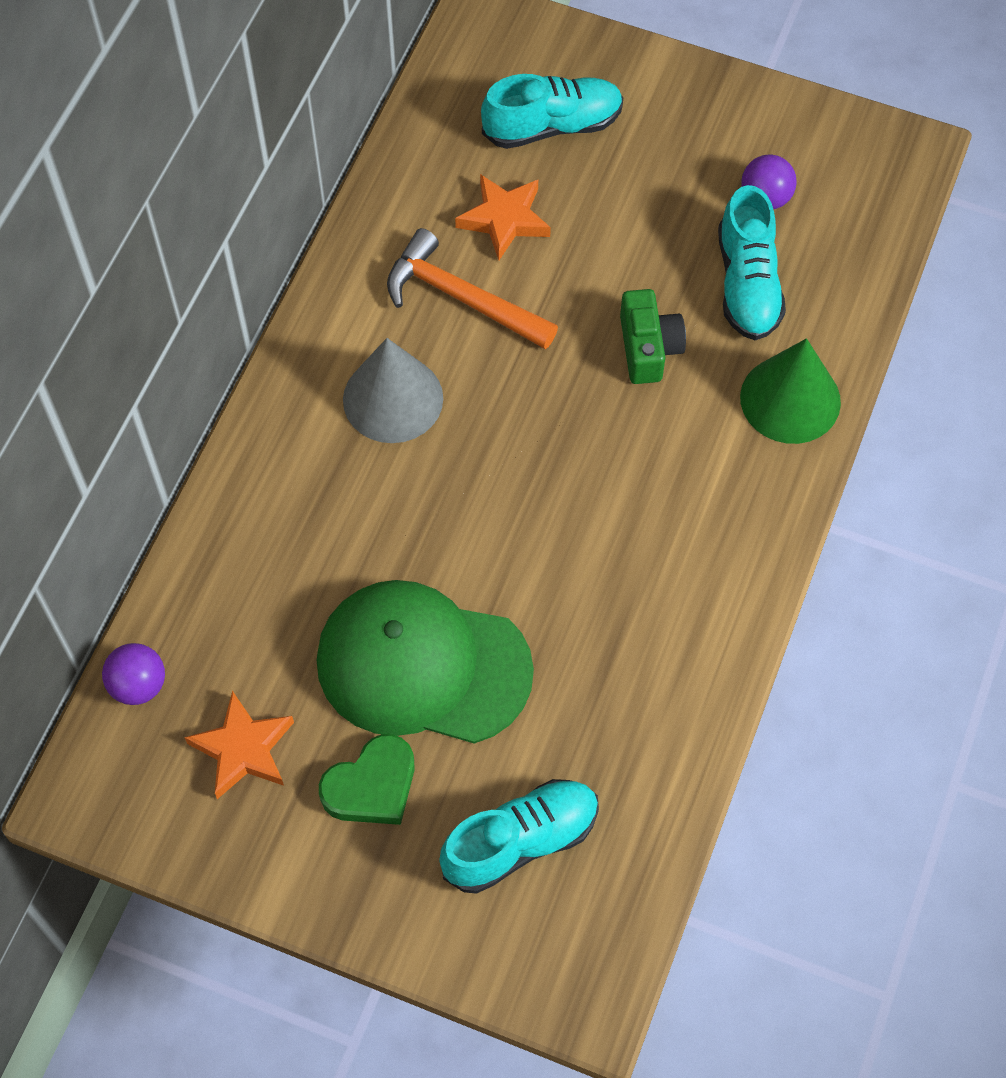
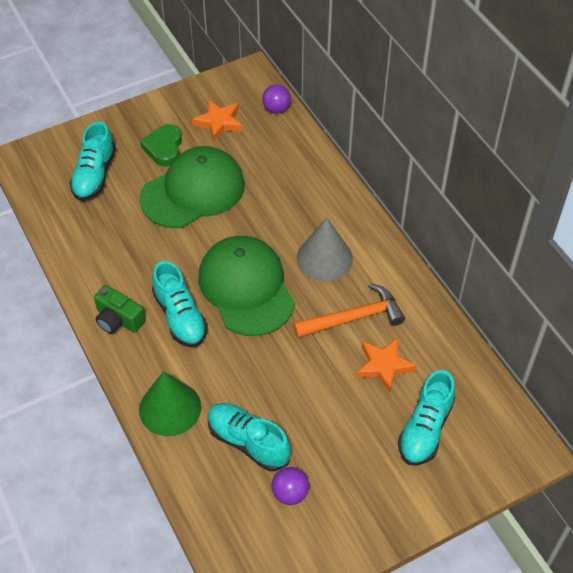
camera: 130 degrees right, 10 degrees down
(532, 455) = (246, 288): none -> green cap
(648, 348) = (255, 371): green camera -> green camera (118, 319)
(653, 497) = (180, 317): none -> turquoise shoe

